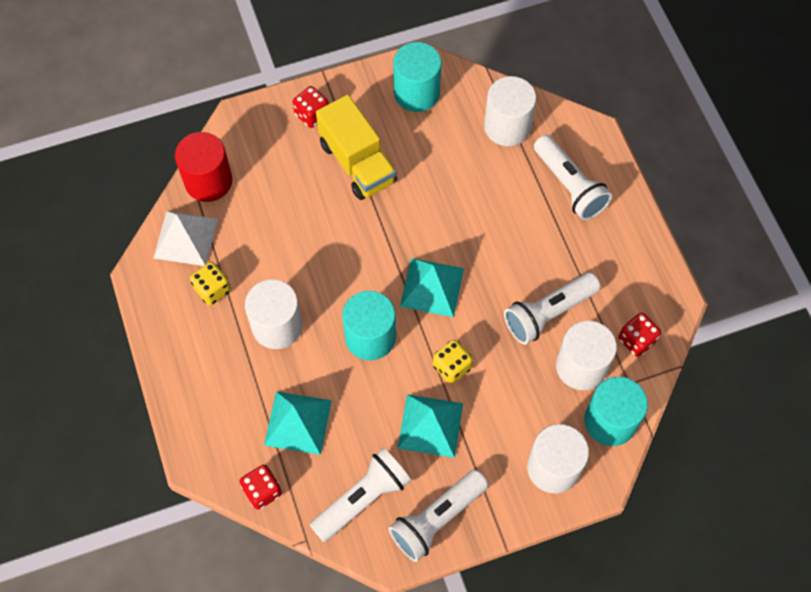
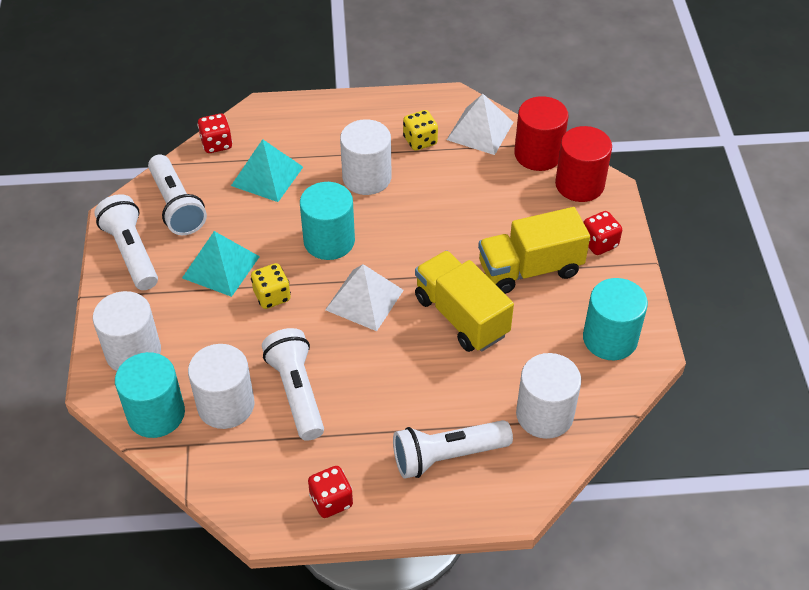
camera: 105 degrees right, 15 degrees down
(241, 140) = (579, 184): none -> red cylinder
(427, 205) = (461, 316): none -> yellow truck
(432, 287) = (364, 299): turquoise pyramid -> white pyramid
(636, 340) = (233, 466): red dice -> red dice (331, 501)

